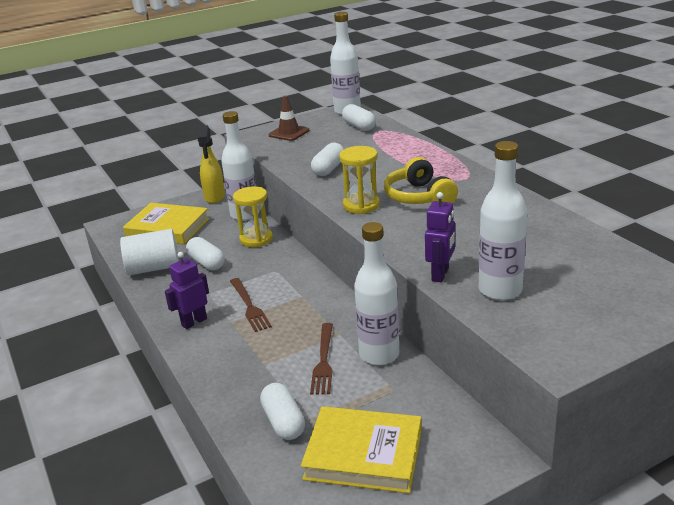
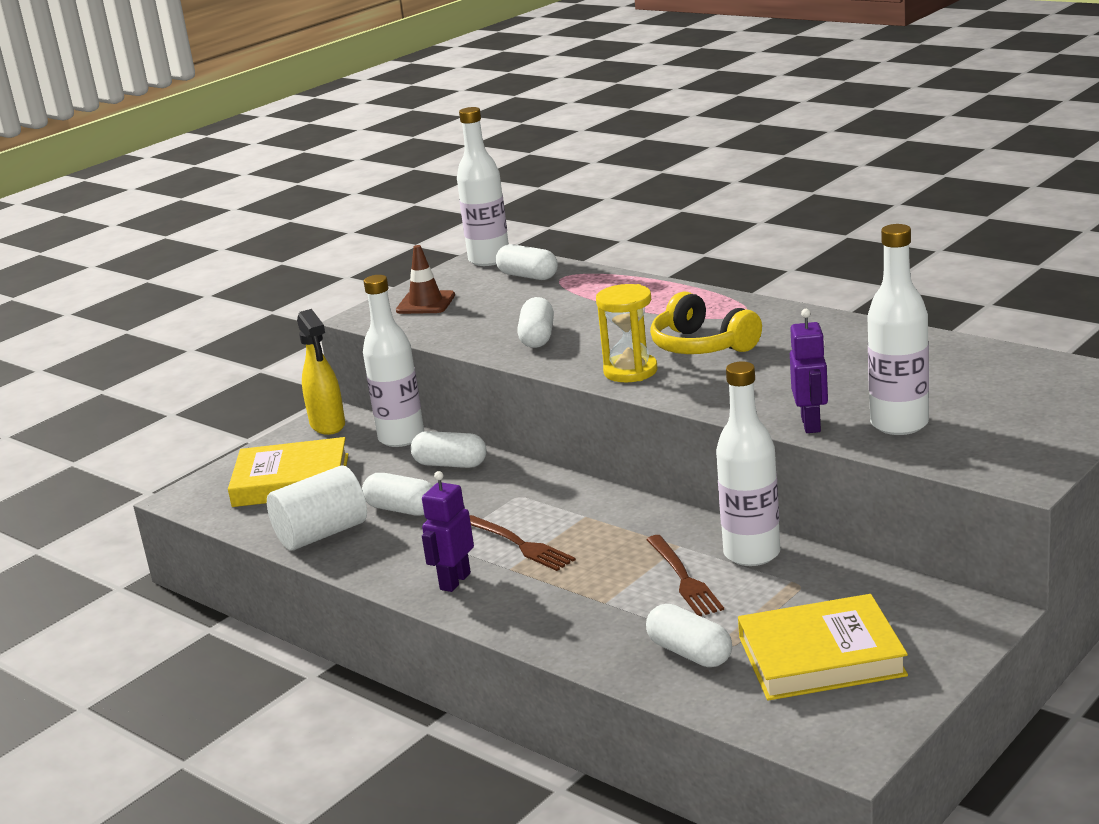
camera: 20 degrees left, 5 degrees down
(256, 239) = (450, 464): yellow hourglass -> white capsule

